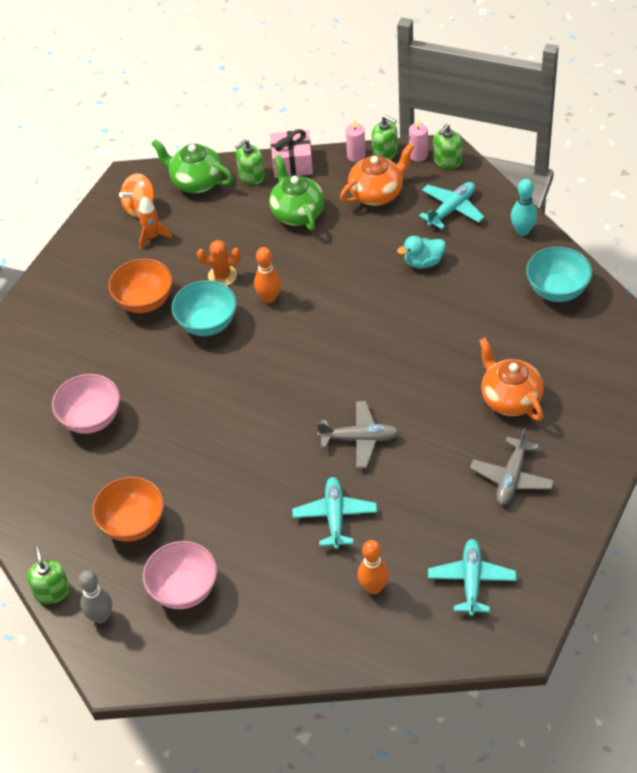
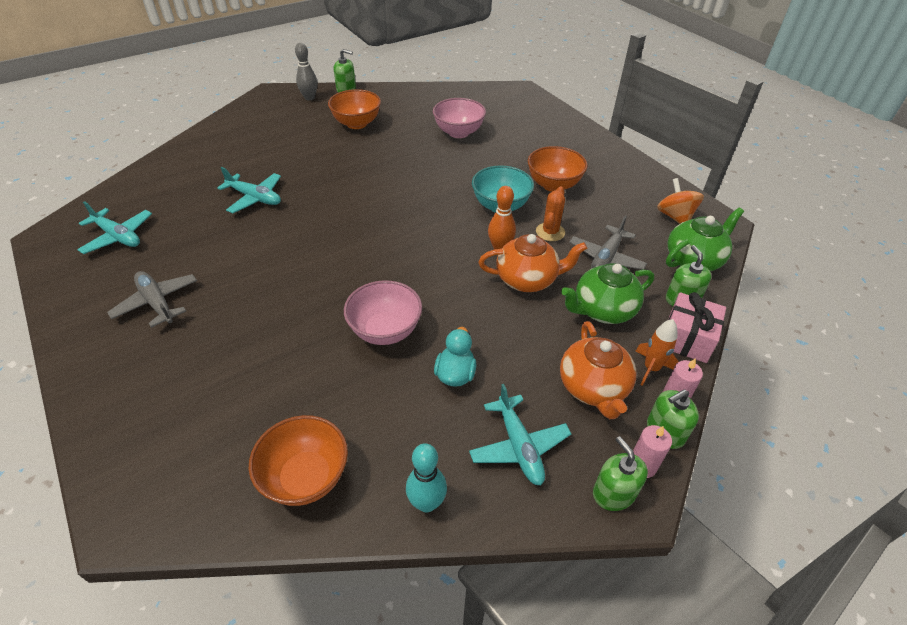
camera: 115 degrees right, 5 degrees down
(152, 237) = (629, 211): orange rocket -> orange rocket (651, 368)
(184, 590) = (287, 126): pink bowl -> pink bowl (385, 331)
(297, 213) = (602, 310): green teapot -> green teapot turned 150 degrees clockwise
(359, 439) = (301, 236): grey plane -> grey plane (606, 257)
(374, 587) = (182, 192): orange bowling pin -> none
(510, 399) = (226, 347): orange teapot -> orange teapot (527, 280)
(557, 290) = (306, 477): turquoise bowl -> orange bowl

